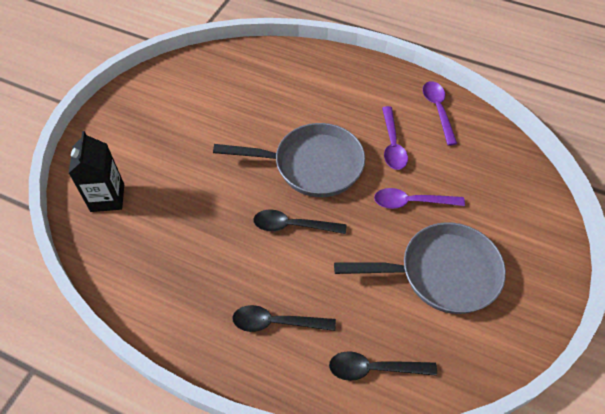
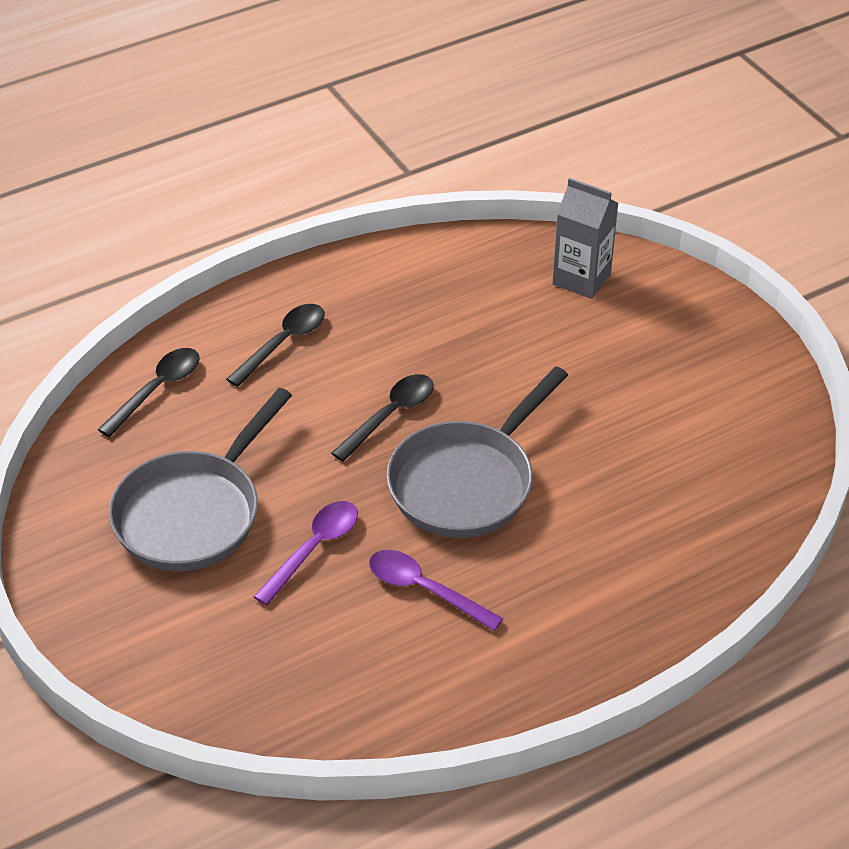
camera: 125 degrees right, 10 degrees down
(107, 198) = (581, 279): black carton -> grey carton
(438, 110) = (440, 691): purple spoon -> none

